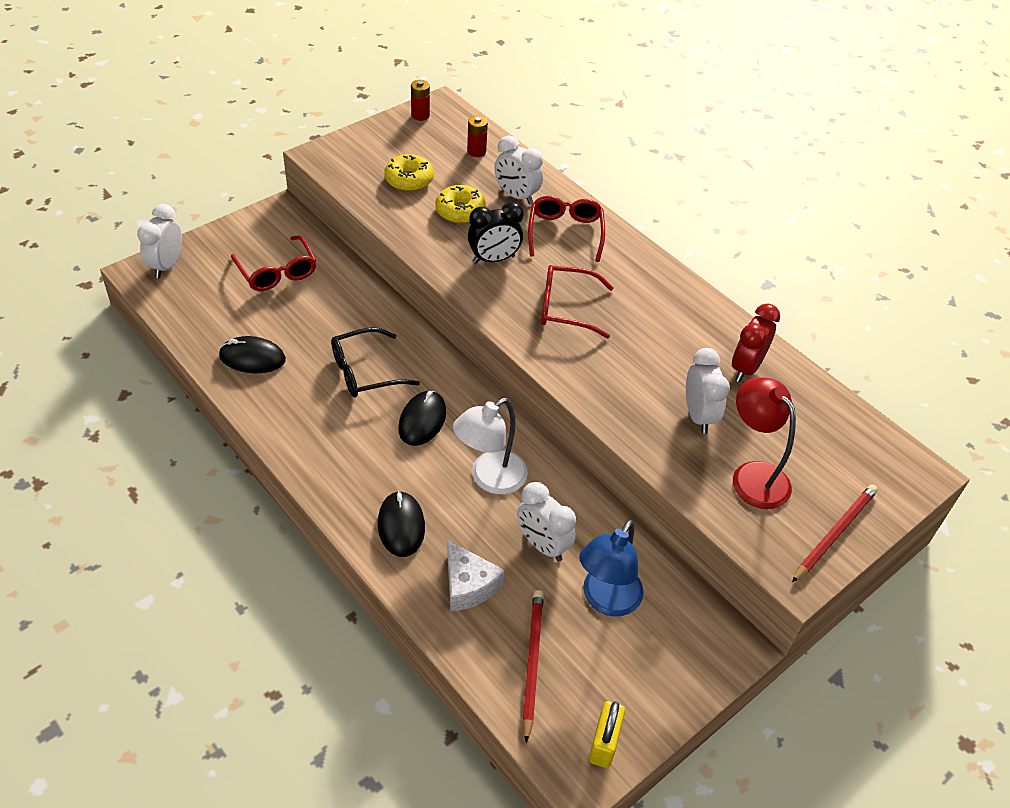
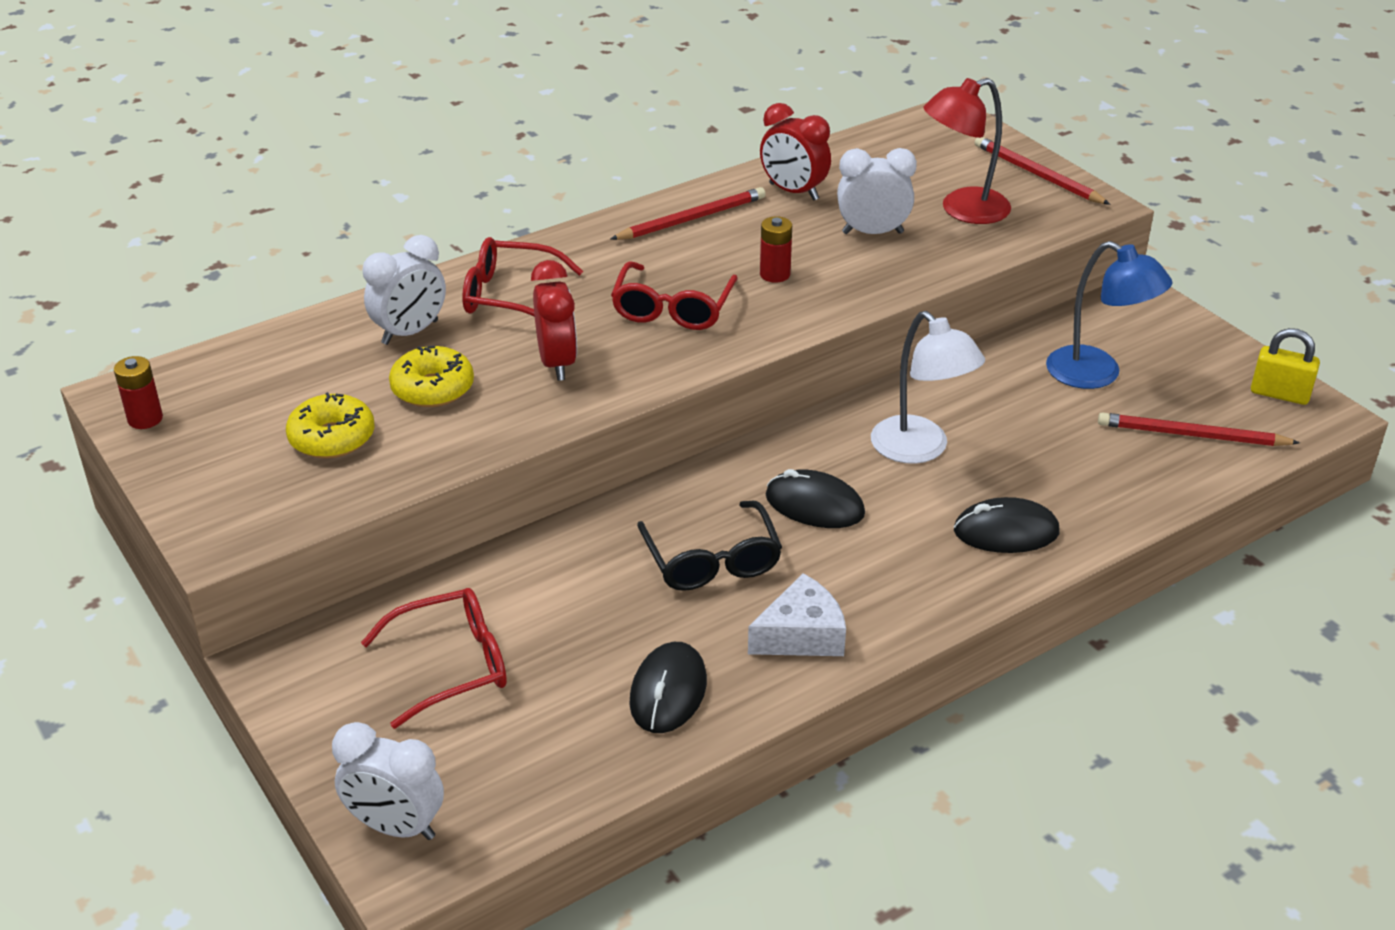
camera: 80 degrees left, 10 degrees down
(468, 585) = (1092, 477): white cheese -> white cheese (801, 635)
(476, 151) = (278, 364): red battery -> red battery (775, 274)
(494, 259) = (557, 363): black clock -> red clock
(543, 545) = (1023, 414): white clock -> none
(687, 312) = (691, 219): none -> red pencil

